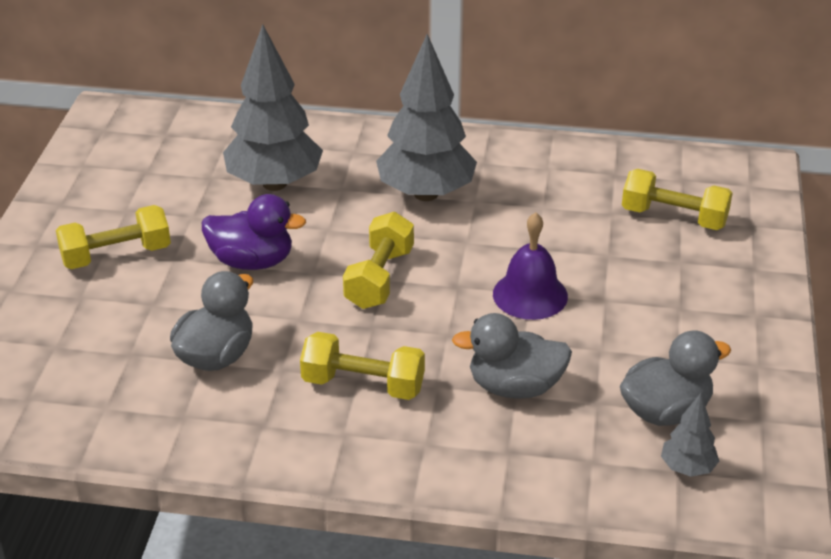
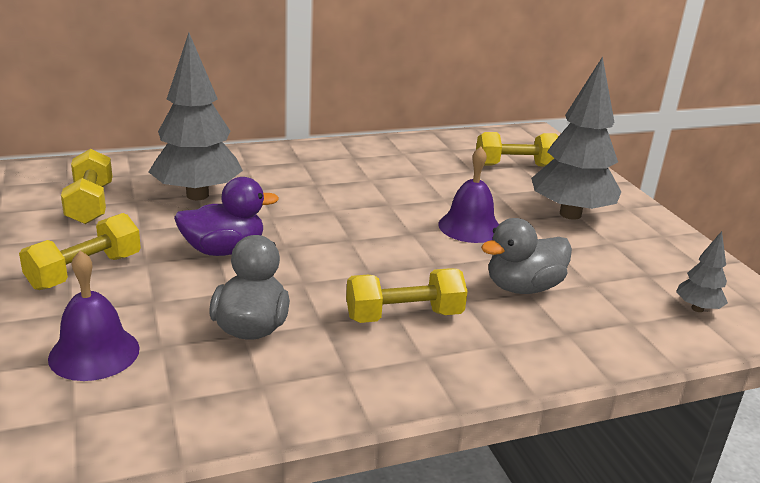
camera: 30 degrees left, 10 degrees down
(75, 344) = (94, 353): none -> purple bell
(379, 278) = (345, 240): yellow dumbbell -> yellow dumbbell (90, 204)
(426, 194) = (329, 181): grey tree -> grey tree (570, 214)
(665, 411) = (641, 277): grey duck -> none

